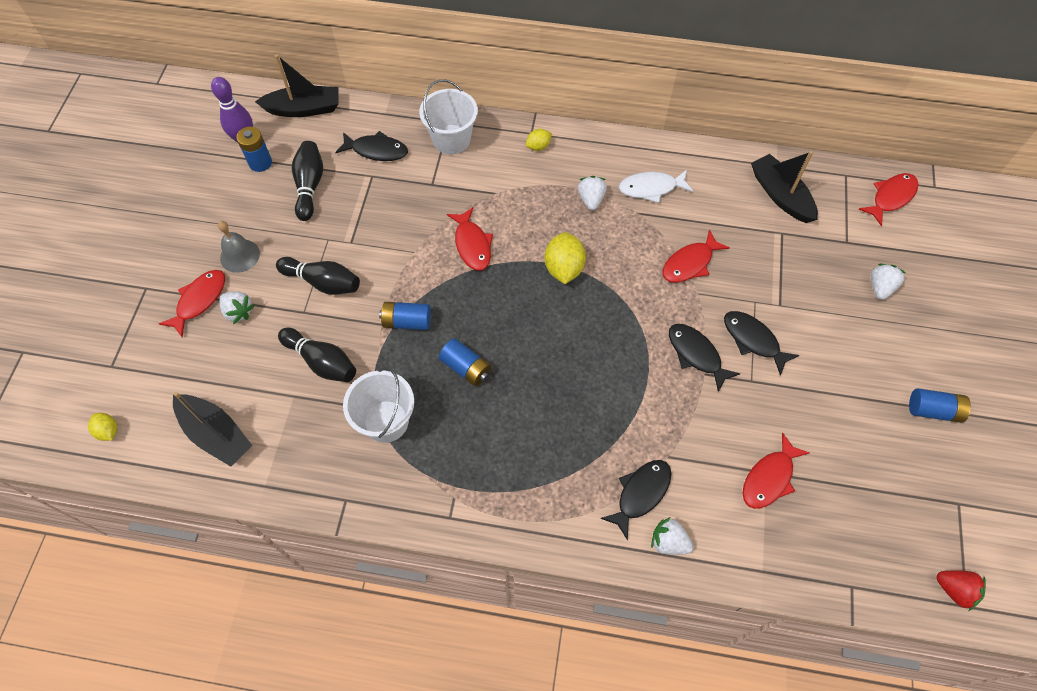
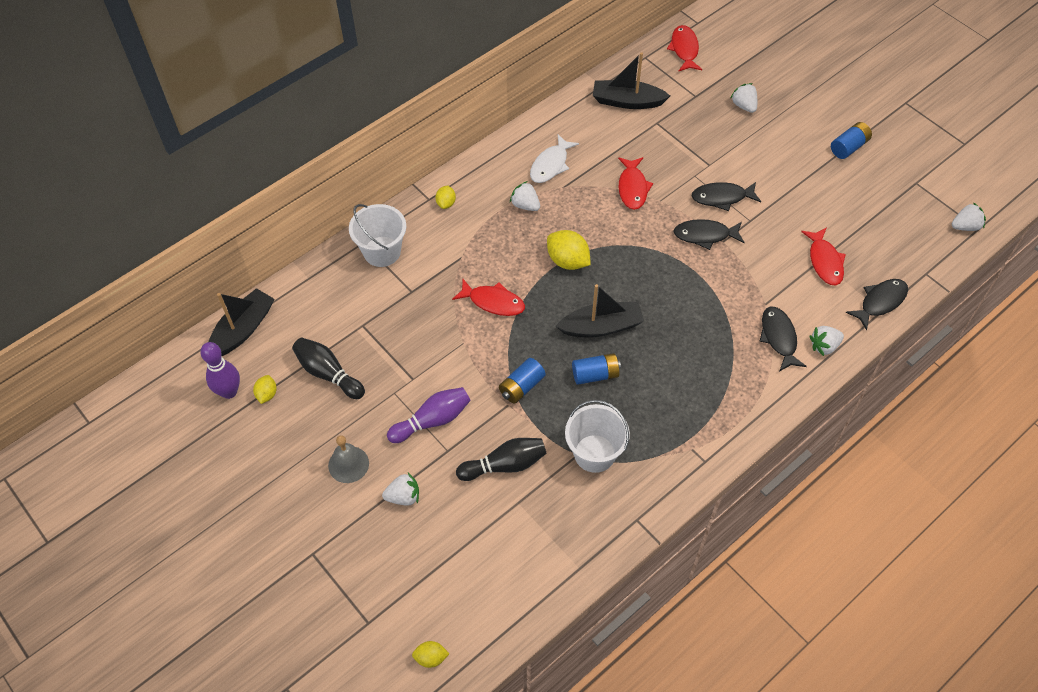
camera: 50 degrees left, 5 degrees down
(199, 300) = (365, 519): red fish -> none
(216, 434) = (504, 577): black boat -> black boat (601, 326)
(260, 163) = (267, 394): blue battery -> yellow lemon
(323, 282) = (432, 420): black bowling pin -> purple bowling pin
(376, 150) = (340, 306): black fish -> black fish (880, 302)
(954, 590) = (965, 226): red strawberry -> white strawberry

